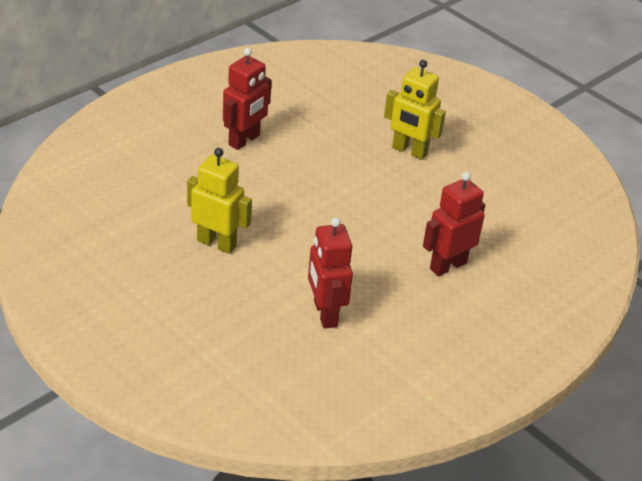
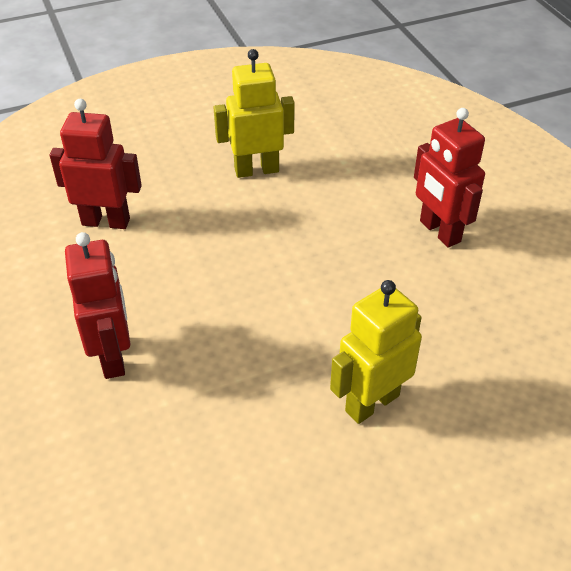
camera: 115 degrees right, 5 degrees up
(217, 243) = (256, 170): yellow robot -> yellow robot turned 150 degrees counterclockwise

